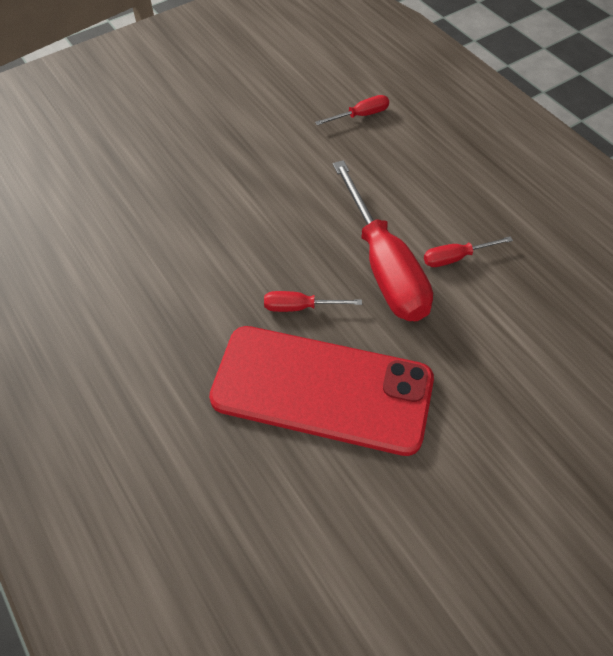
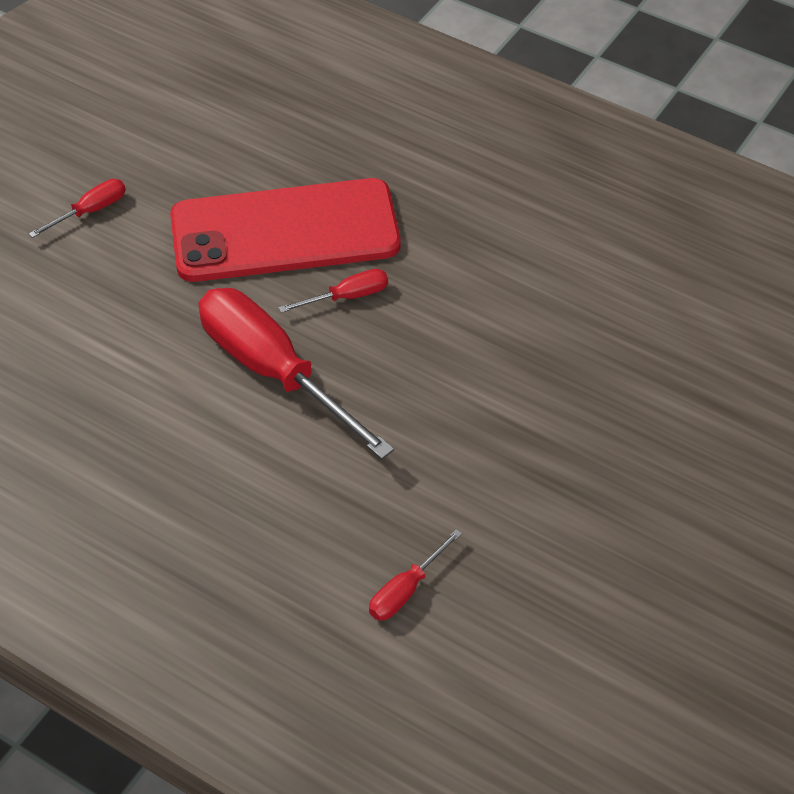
camera: 155 degrees right, 5 degrees down
(456, 258) = (191, 410): red screwdriver -> red screwdriver (90, 211)

